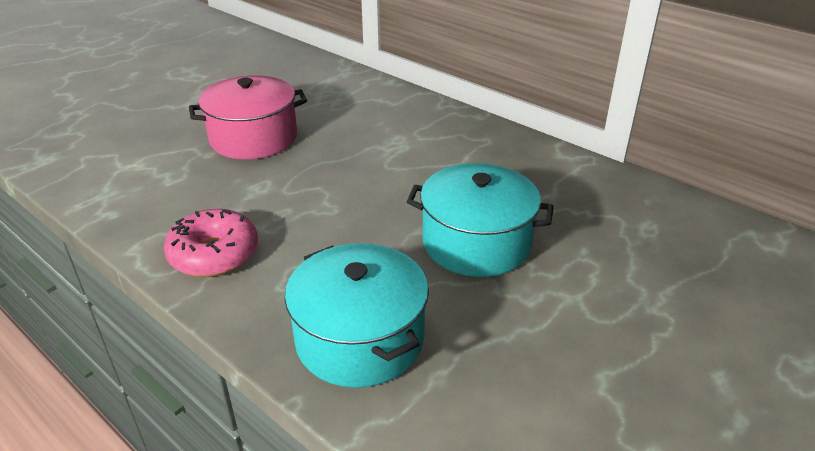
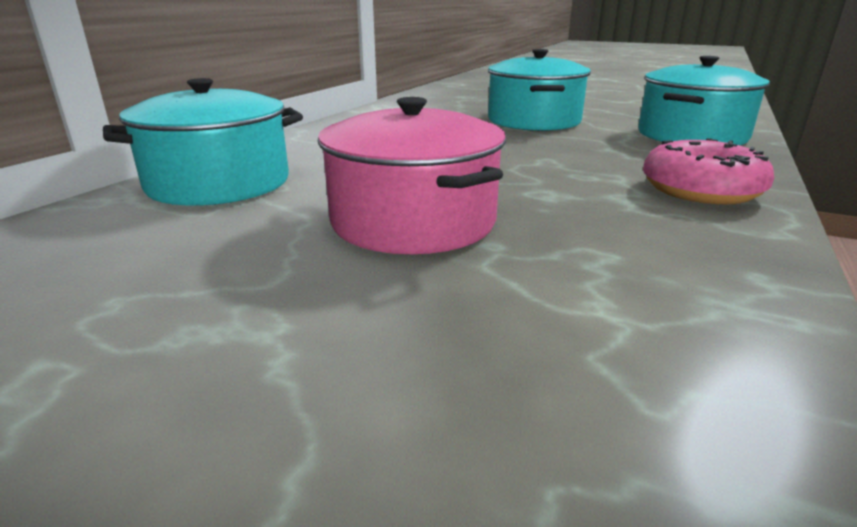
camera: 105 degrees left, 10 degrees down
(352, 92) = (219, 183): none -> turquoise pot

